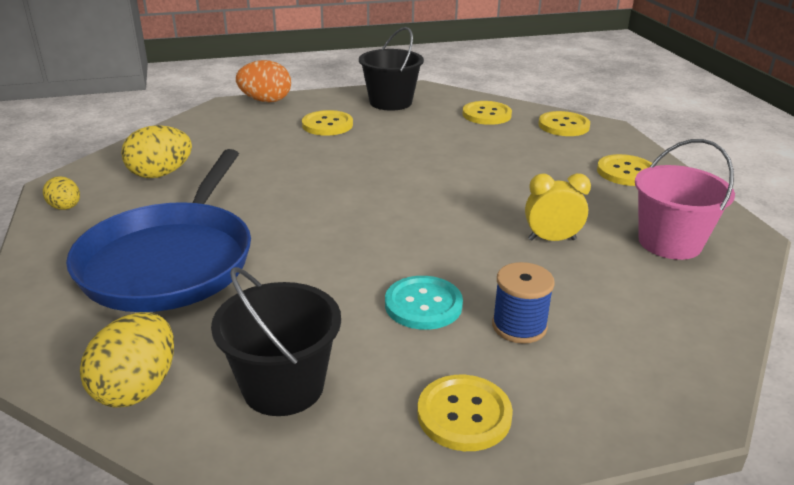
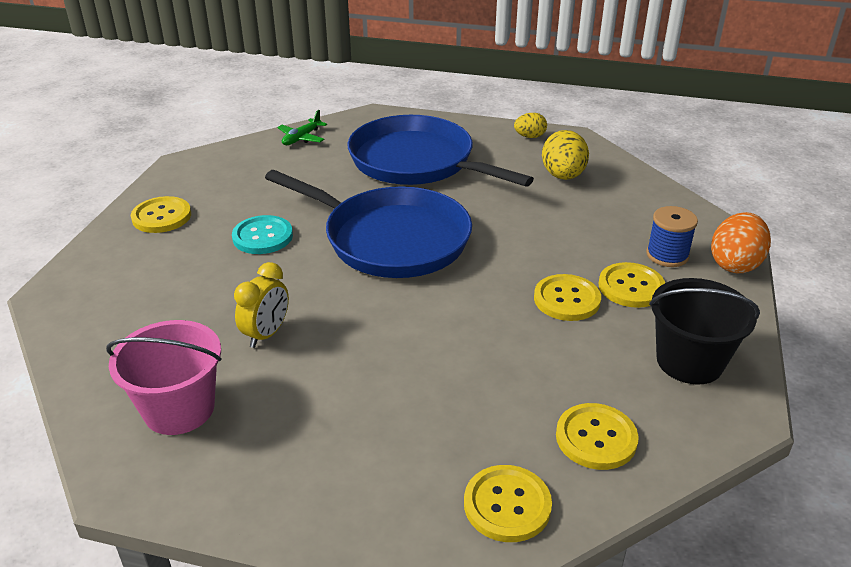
camera: 120 degrees right, 5 degrees up
(137, 388) = (301, 138): yellow egg -> green plane
(283, 386) = (252, 173): black bucket -> none
(353, 227) = (391, 239): none -> blue pan
(519, 326) = (195, 265): blue spool -> blue spool (667, 255)
(626, 172) = (326, 477): yellow button -> yellow button (566, 299)

